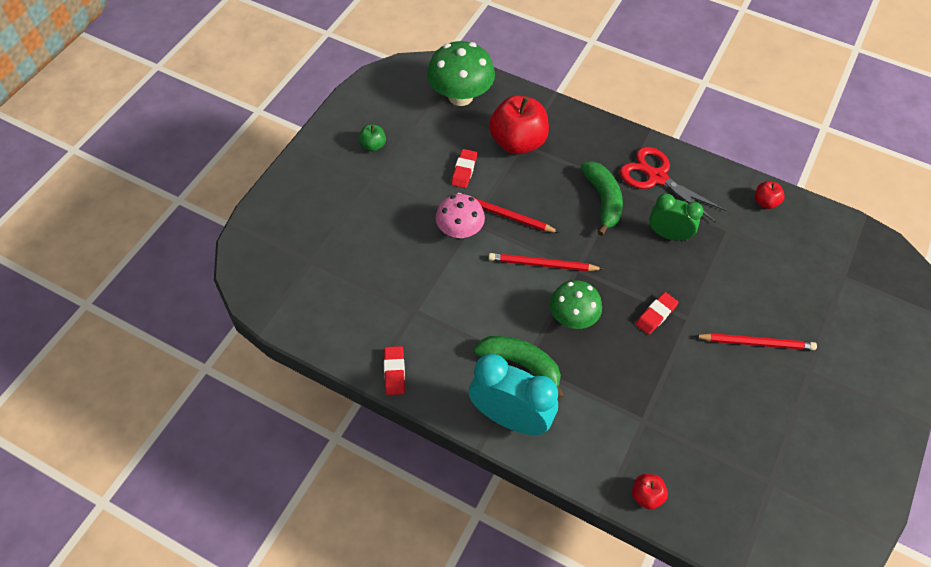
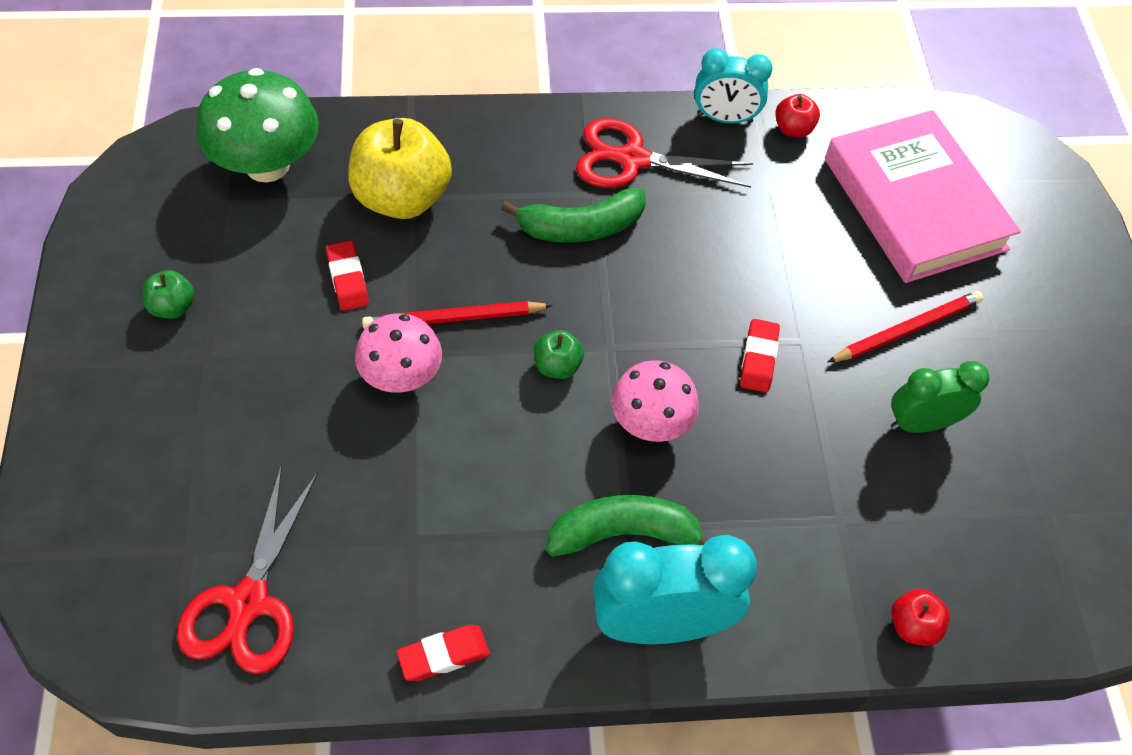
camera: 35 degrees left, 0 degrees up
(322, 299) = (249, 602): none -> red scissors
(394, 372) = (443, 655): red eraser -> red eraser turned 75 degrees counterclockwise
(517, 142) = (402, 197): red apple -> yellow apple
(542, 264) = (557, 366): red pencil -> green apple
(572, 317) = (650, 422): green mushroom -> pink mushroom
(603, 200) = (581, 227): green banana -> green banana turned 120 degrees clockwise
(668, 235) = (701, 235): green clock -> green clock (921, 423)
(727, 178) = (724, 118): none -> turquoise clock
(812, 277) = (914, 203): none -> pink book

